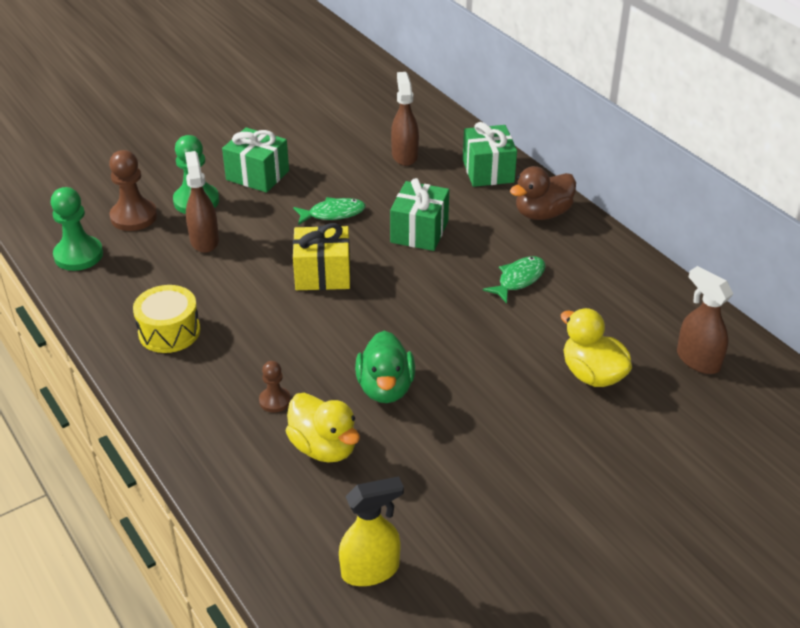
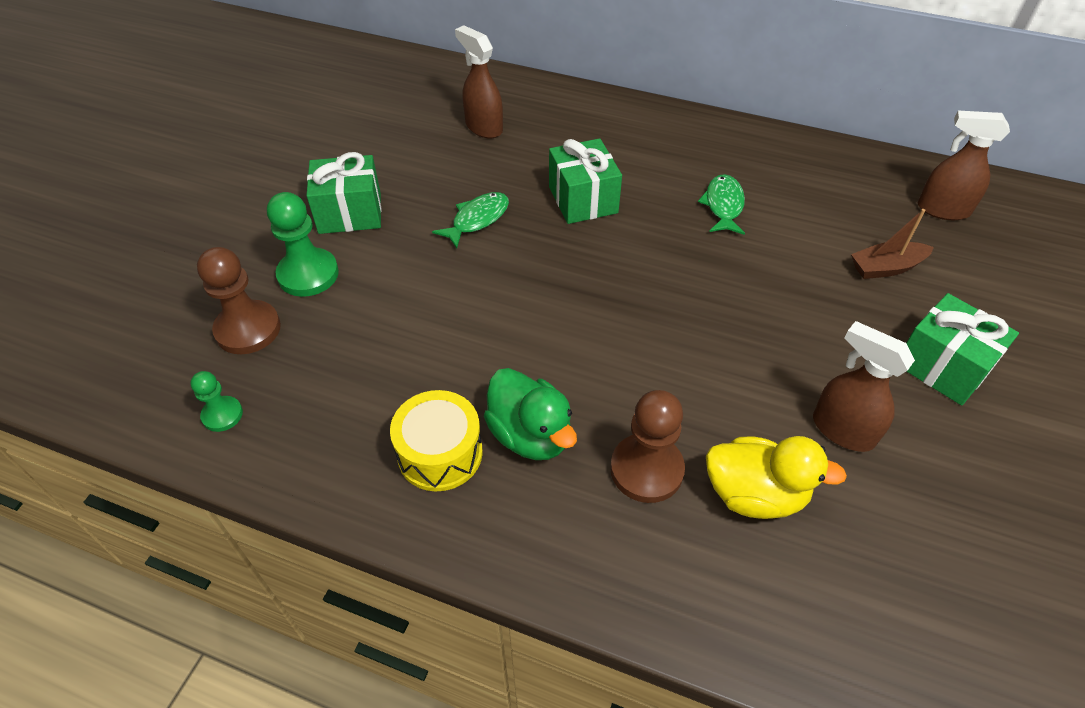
camera: 35 degrees left, 10 degrees up
(78, 255) = (222, 415): green pawn -> green pawn, size x0.57
(204, 240) = (366, 317): brown spray bottle -> brown spray bottle (842, 430)
(275, 401) = (646, 470): brown pawn -> brown pawn, size x1.77
(323, 274) = (538, 292): yellow gift -> none
(371, 570) = (956, 613): yellow spray bottle -> none
(385, 388) = (736, 387): green duck -> green duck (530, 435)
(488, 171) = (578, 111): green gift -> green gift (942, 366)
(542, 214) = (671, 132): brown duck -> none
(592, 374) = (886, 268): yellow duck -> brown boat

